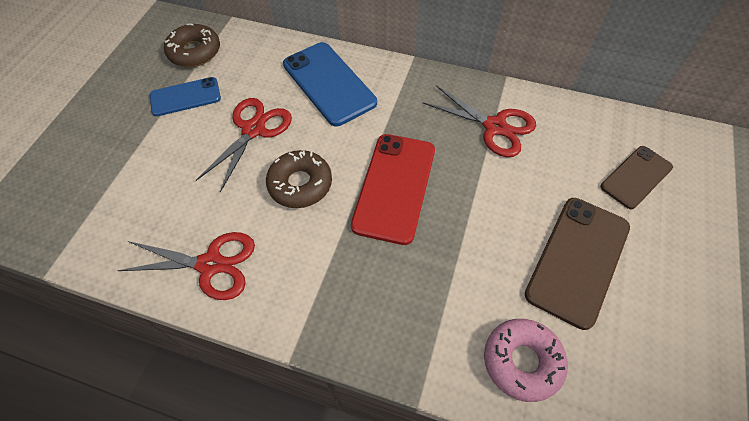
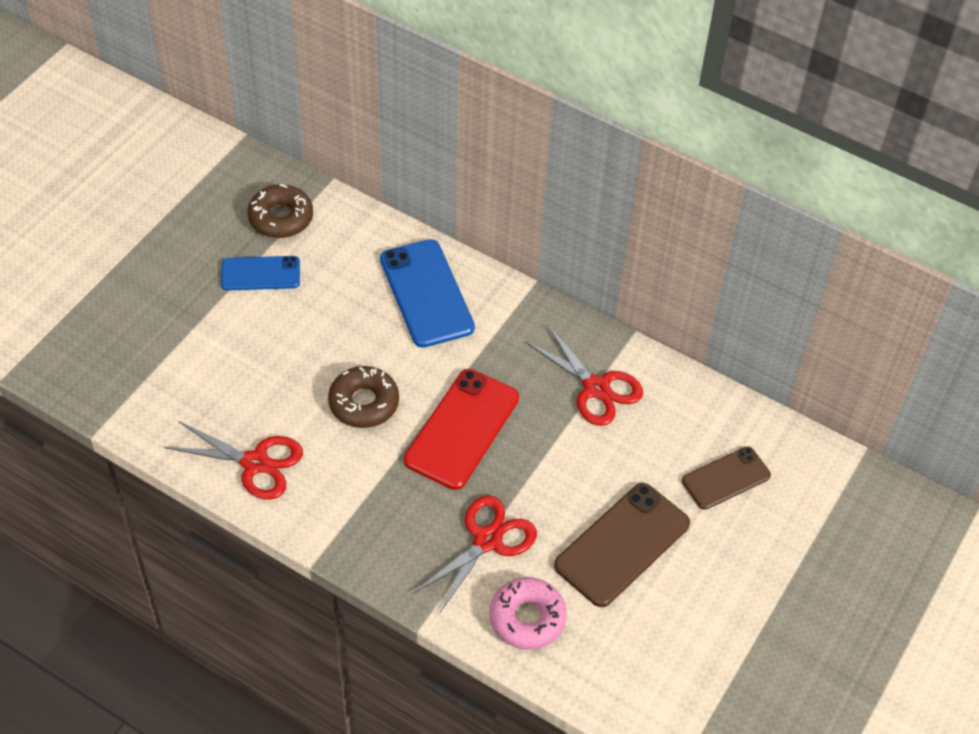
camera: 10 degrees right, 5 degrees down
(253, 130) = (328, 330): red scissors -> red scissors (487, 540)

